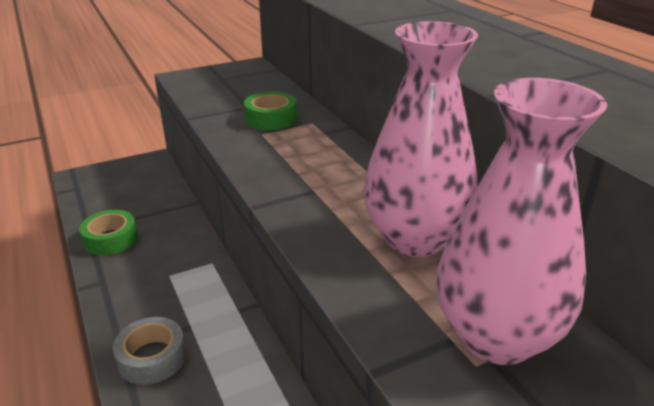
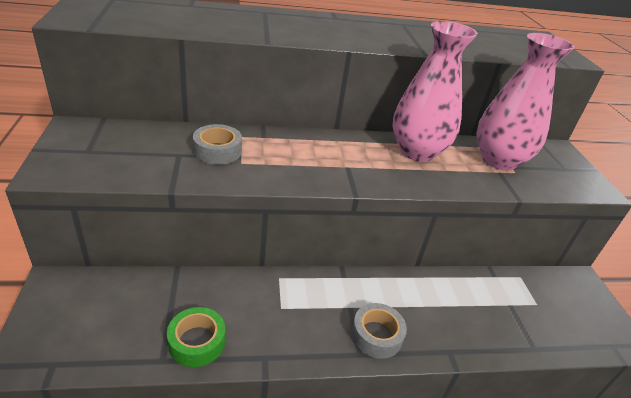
camera: 75 degrees left, 5 degrees up
(271, 119) = (217, 151): green tape -> grey tape

